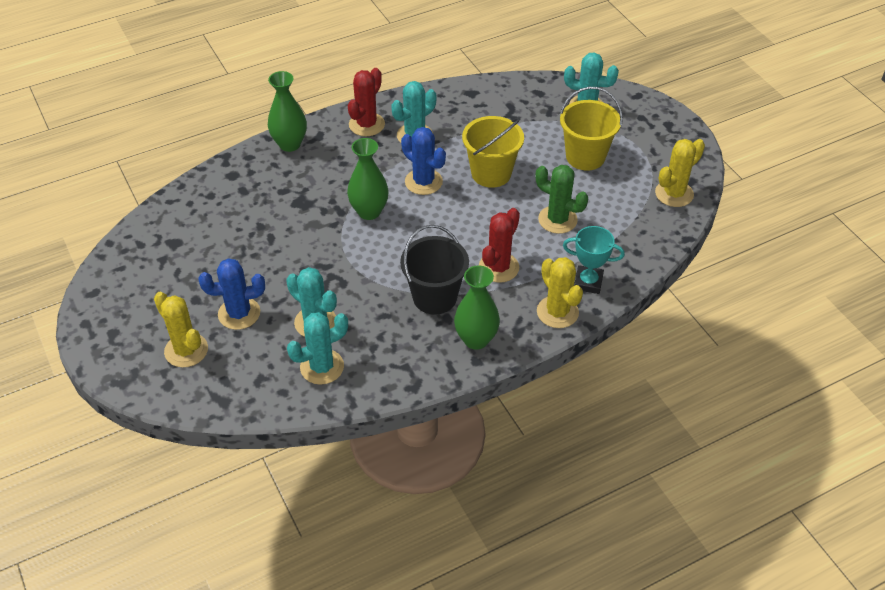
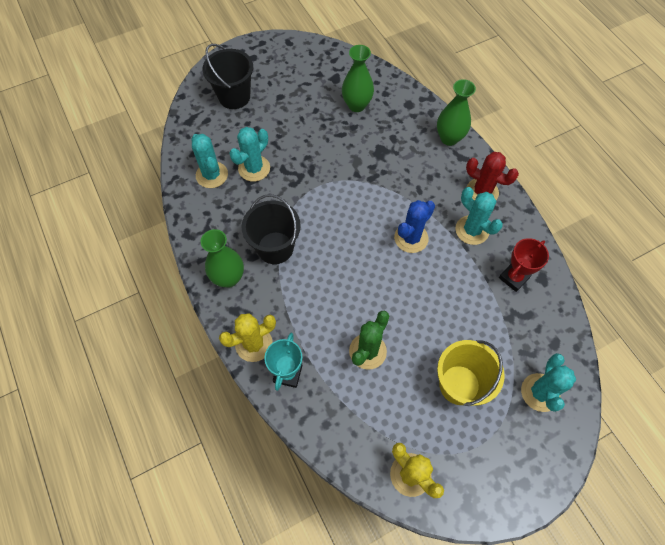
camera: 90 degrees right, 15 degrees up
(186, 350) = (234, 97): yellow cactus -> black bucket
(239, 313) = (265, 122): blue cactus -> none
(369, 212) = (372, 198): green vase -> green vase (356, 105)
(470, 111) = (513, 278): none -> red trophy
(491, 173) = (426, 294): yellow bucket -> none
(498, 267) = (307, 297): red cactus -> none

